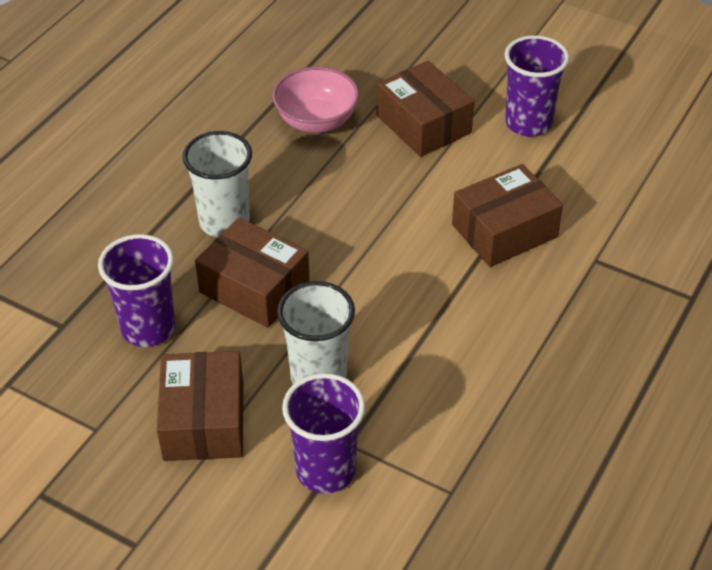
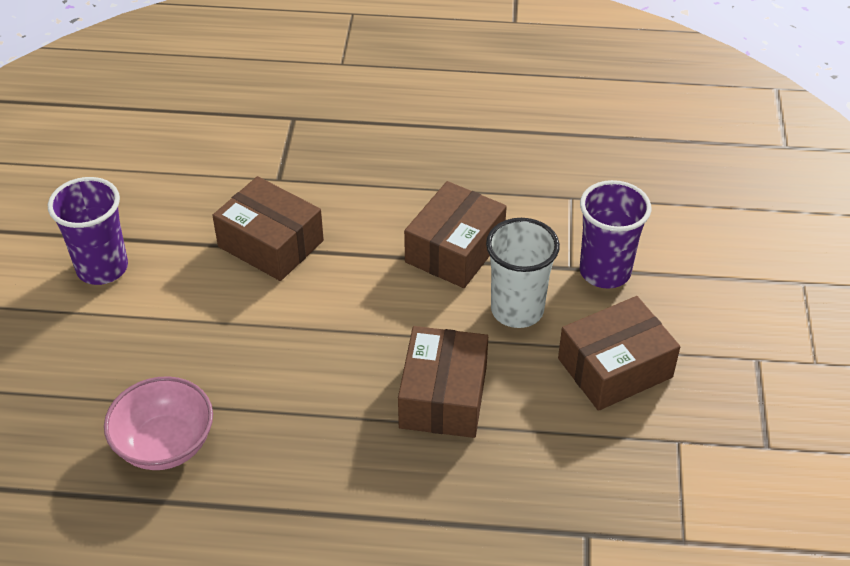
camera: 115 degrees left, 0 degrees up
(148, 328) = (544, 458): purple cup -> none
(224, 222) = (367, 460): white cup -> none
(423, 124) = (135, 349): brown box -> brown box (455, 250)

